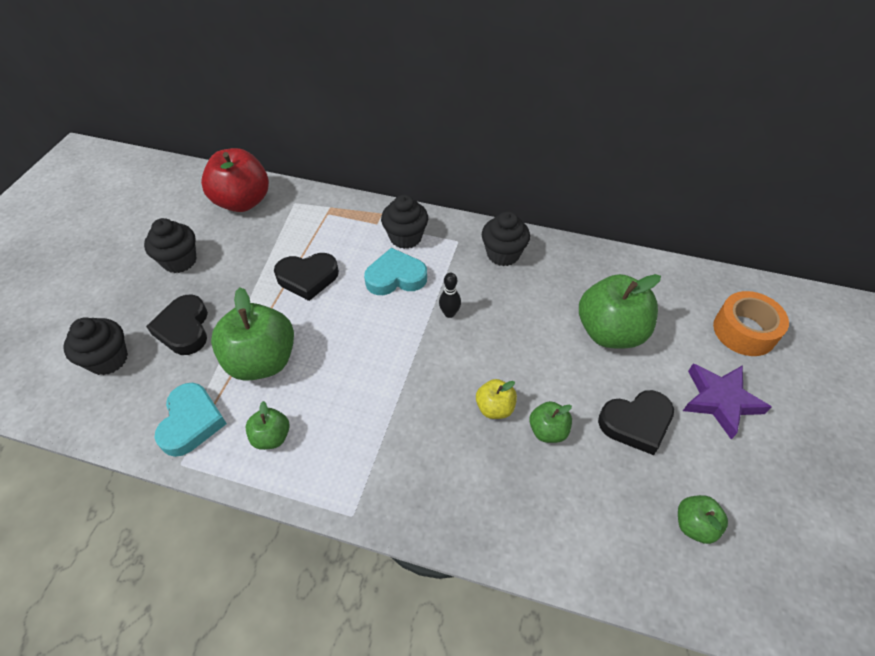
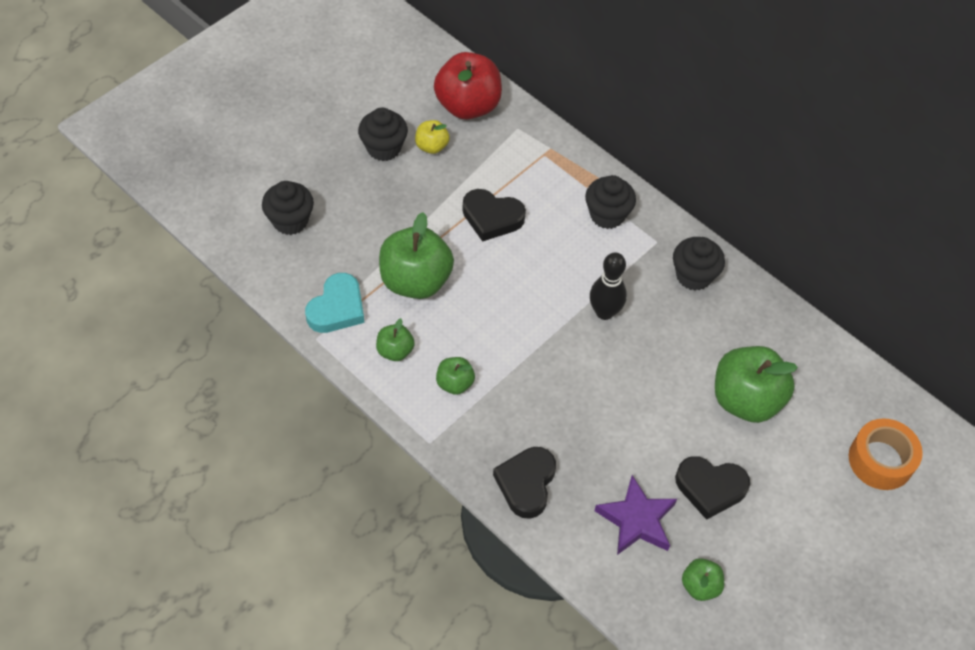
camera: 25 degrees right, 5 degrees up
(184, 329) = (362, 220): black heart -> black heart (526, 483)
(395, 277) = (574, 253): turquoise heart -> none
(449, 313) = (604, 312): black bowling pin -> black bowling pin, size x1.62
(495, 408) = (593, 415): yellow apple -> yellow apple (432, 146)
(548, 431) = (627, 456): green apple -> green apple (455, 383)
(720, 401) = (803, 507): purple star -> purple star (636, 520)

